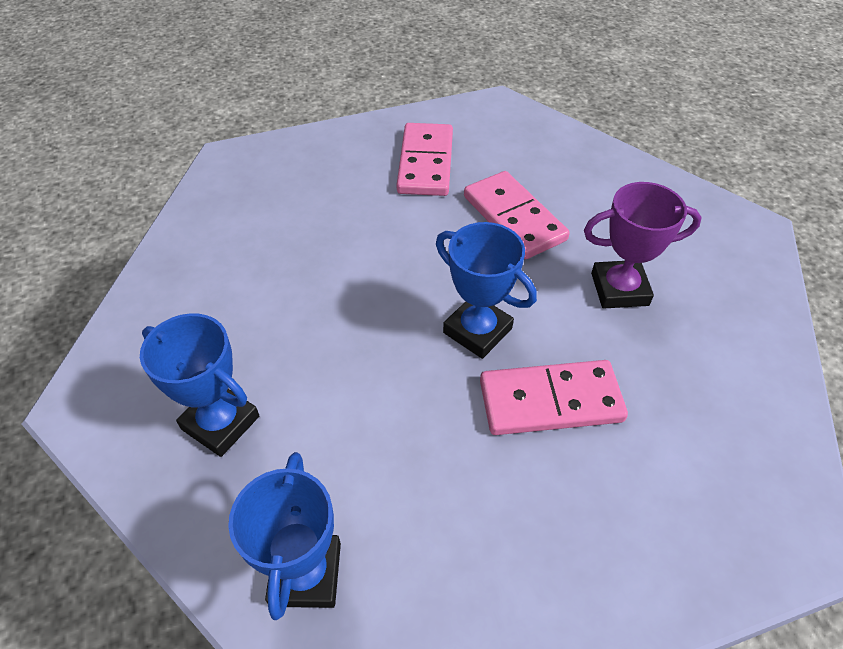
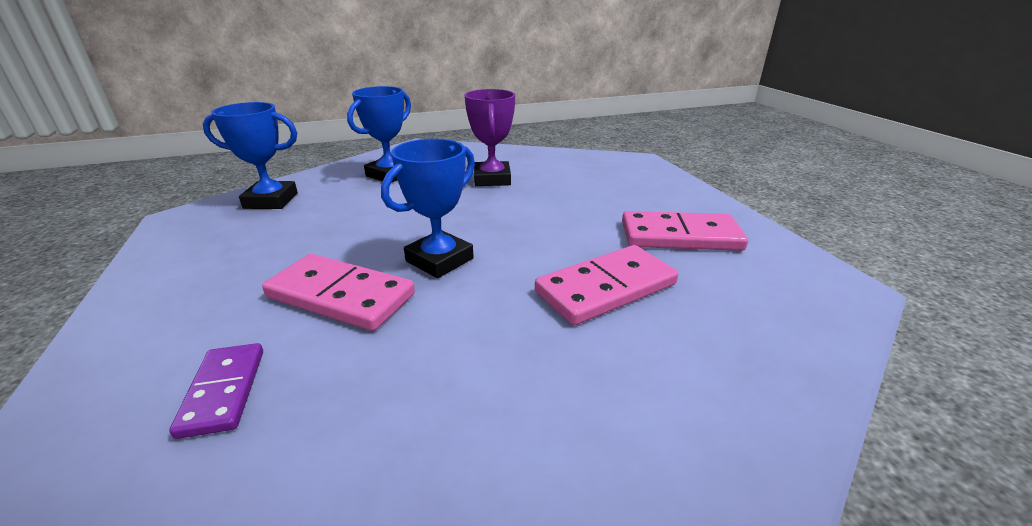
camera: 90 degrees right, 20 degrees down
(550, 401) = (340, 296): pink domino -> pink domino turned 60 degrees counterclockwise
(619, 289) = (484, 365): purple trophy -> purple trophy (492, 179)
(687, 447) = (223, 391): none -> purple domino

